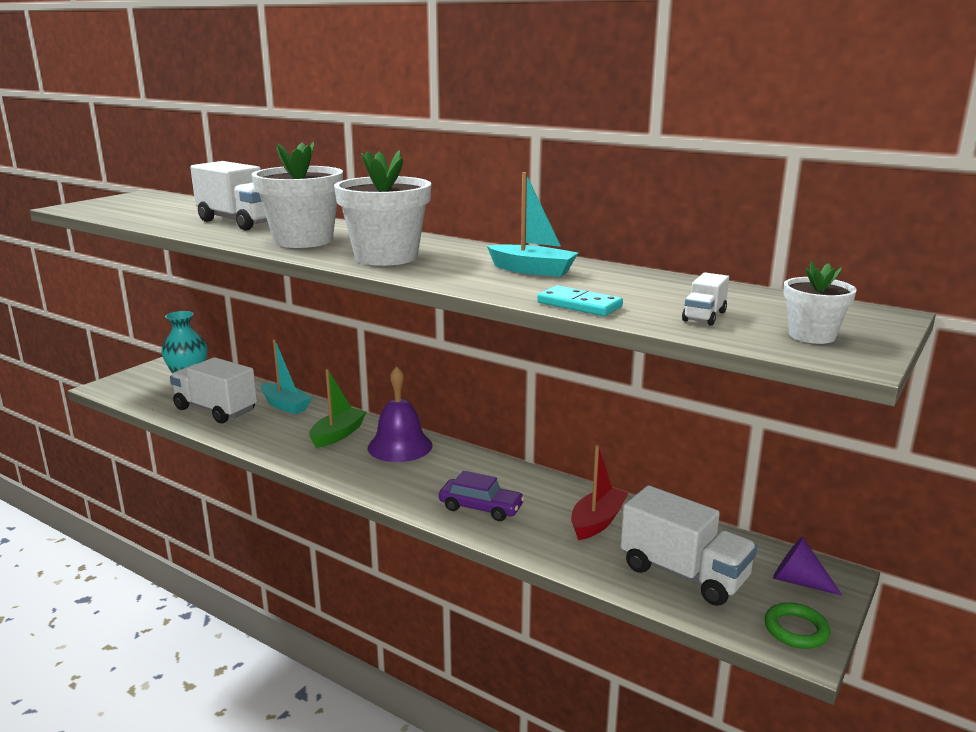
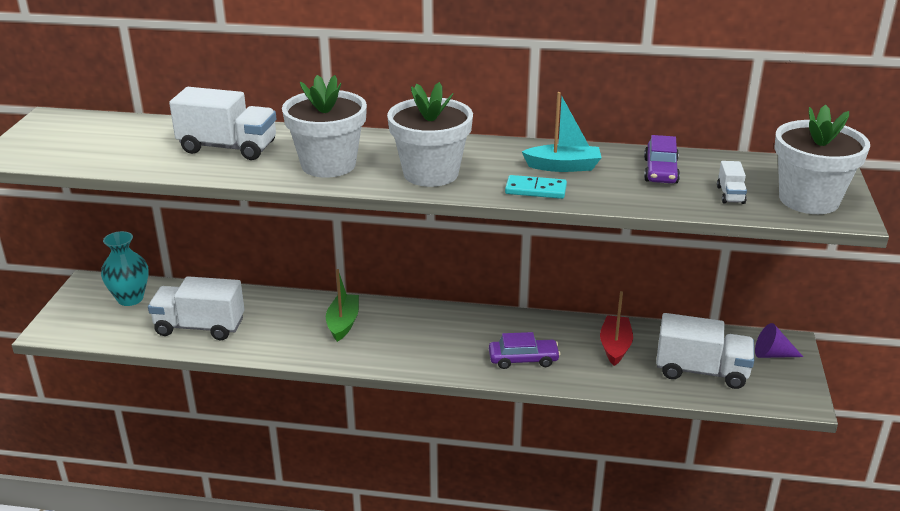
camera: 25 degrees left, 10 degrees up
(285, 405) = (262, 305): turquoise boat -> none
(400, 446) = (408, 320): purple bell -> none
(579, 305) = (640, 201): turquoise domino -> turquoise domino (535, 190)
(642, 287) = (660, 171): none -> purple car
(796, 630) = (793, 390): green ring -> none
(812, 336) = (809, 200): white flower pot -> white flower pot, size x1.89

